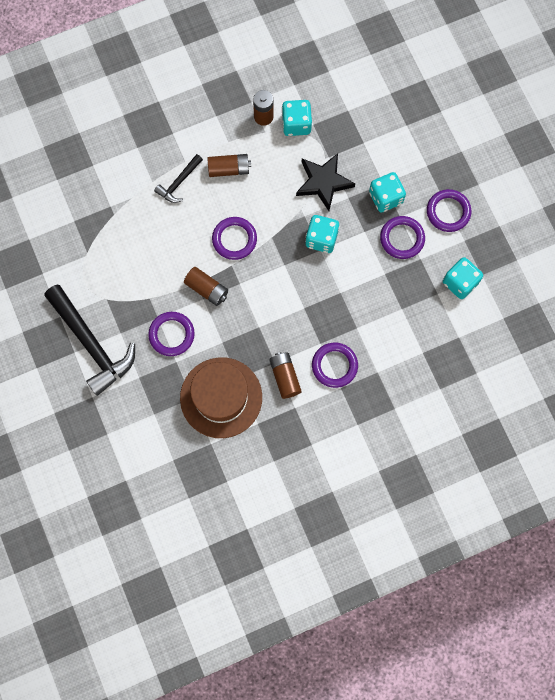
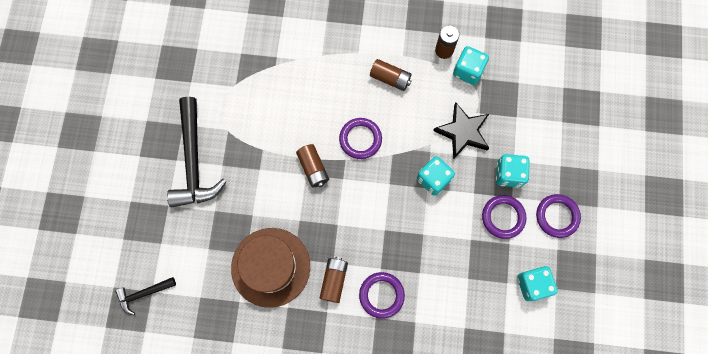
camera: 30 degrees right, 0 degrees up
(171, 334) = (262, 190): purple ring -> none
(179, 182) = (342, 67): black hammer -> black hammer (143, 294)

